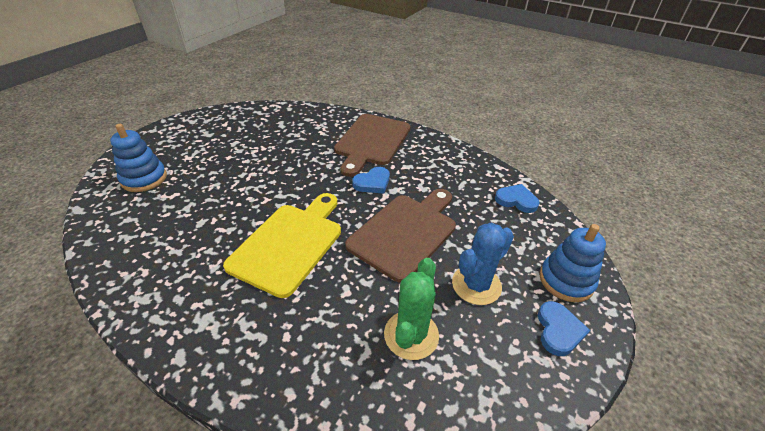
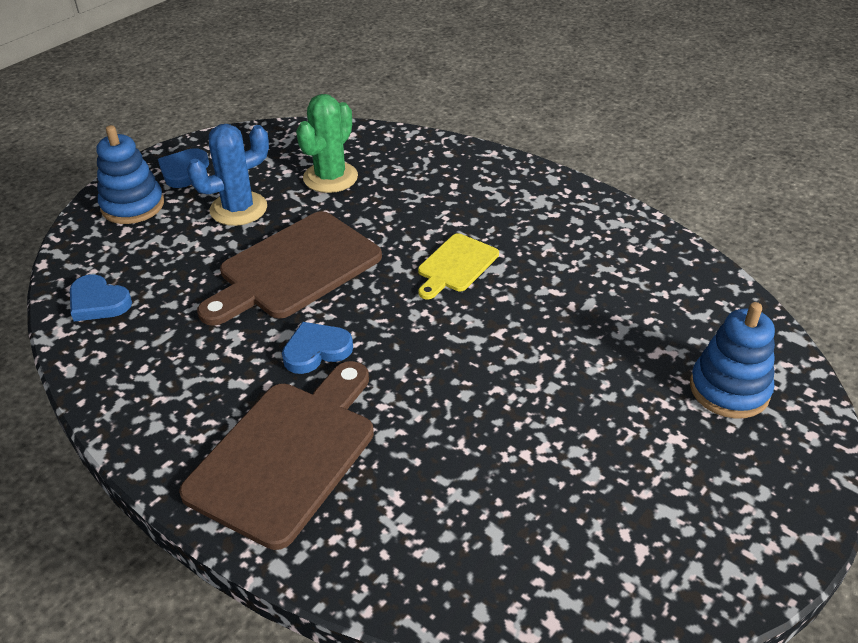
camera: 170 degrees left, 0 degrees up
(289, 244) = (456, 265): yellow cutting board -> yellow cutting board, size x0.54

